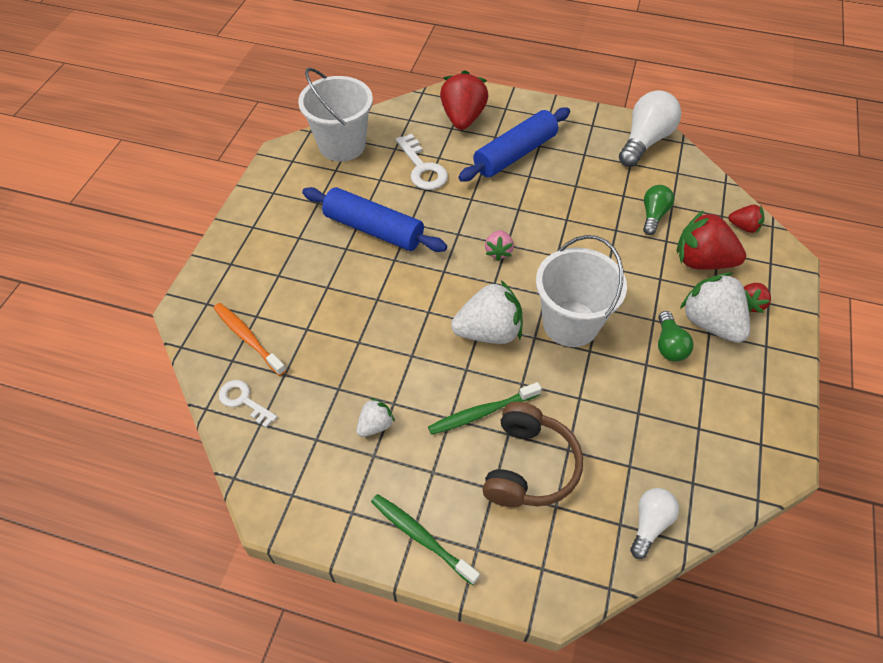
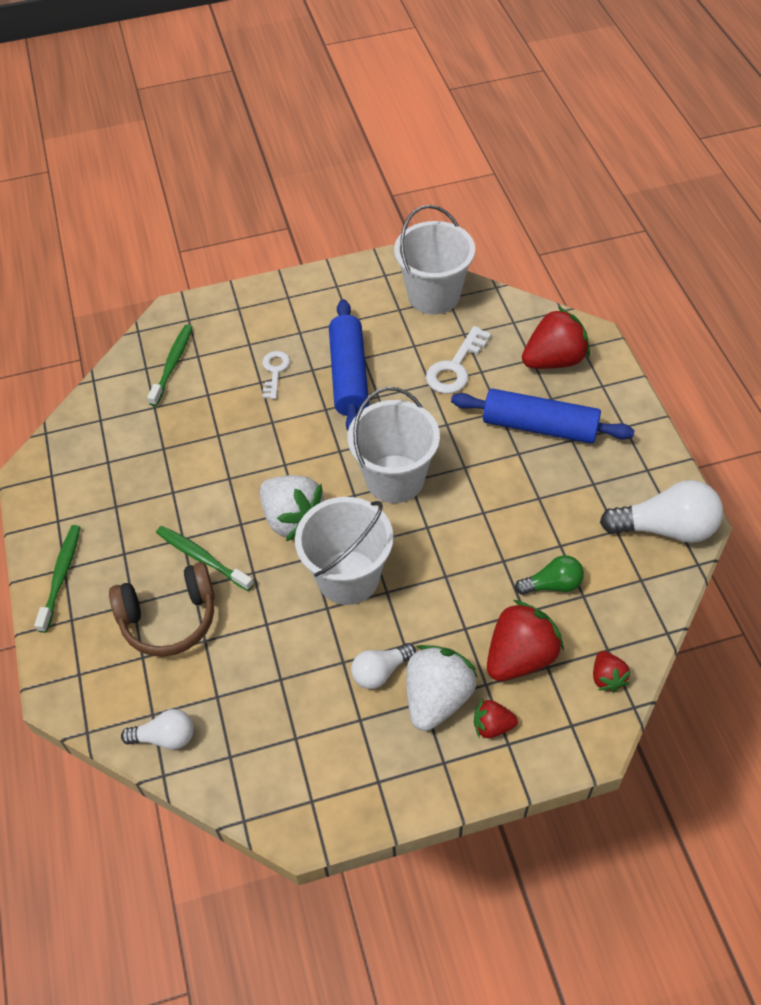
camera: 60 degrees right, 0 degrees up
(244, 401) = (113, 398): white key -> white key (275, 372)
(248, 338) = (172, 364): orange toothbrush -> green toothbrush
(375, 425) = (143, 491): white strawberry -> none
(498, 252) = (395, 479): pink strawberry -> white bucket
(669, 345) = (380, 671): green light bulb -> white light bulb
(702, 261) = (520, 656): red strawberry -> red strawberry turned 60 degrees clockwise

